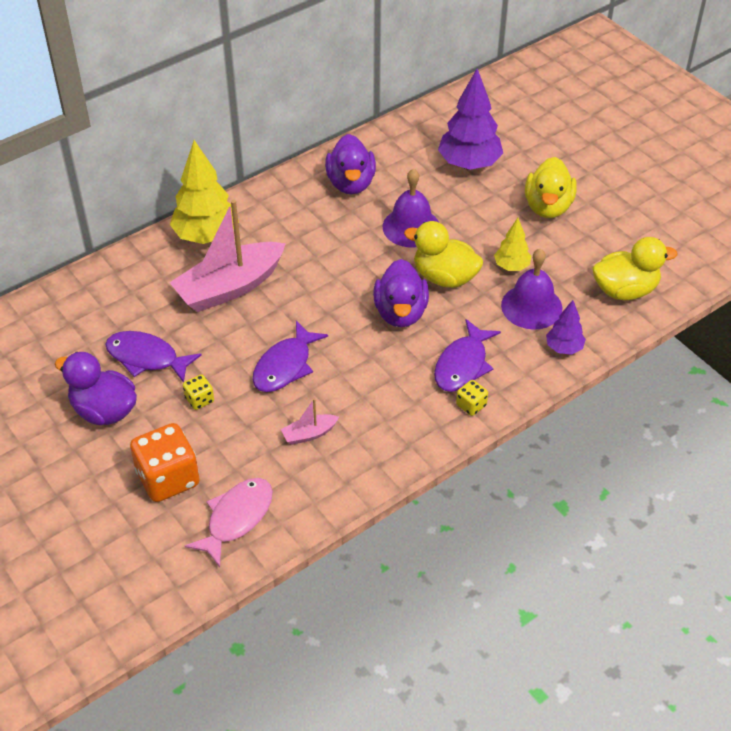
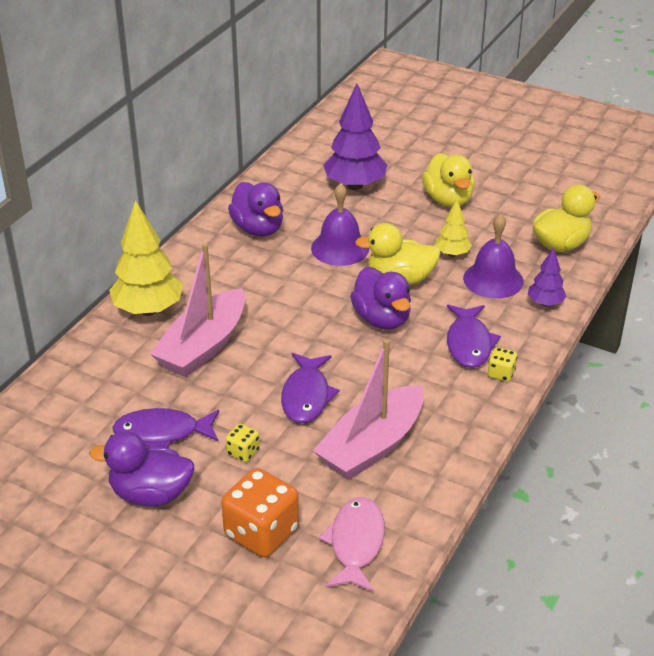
camera: 25 degrees left, 10 degrees down
(309, 434) = (372, 446): pink boat -> pink boat, size x2.28

